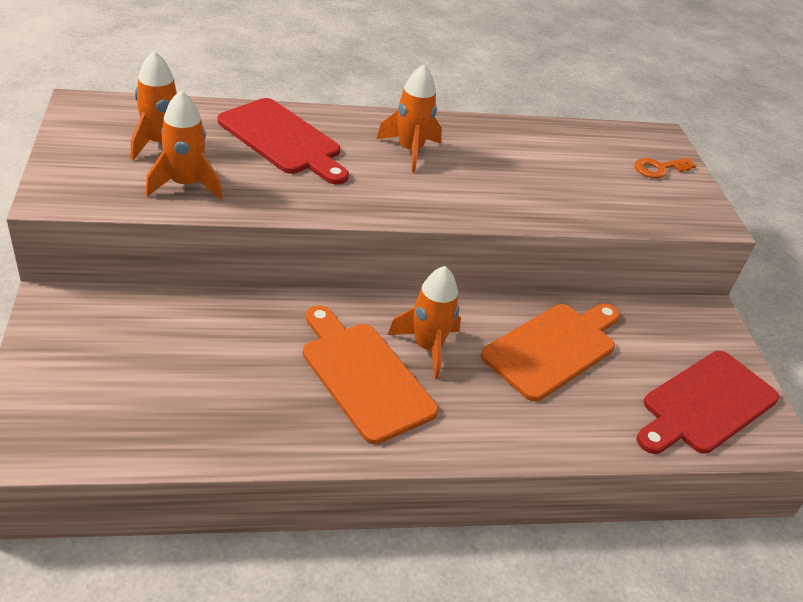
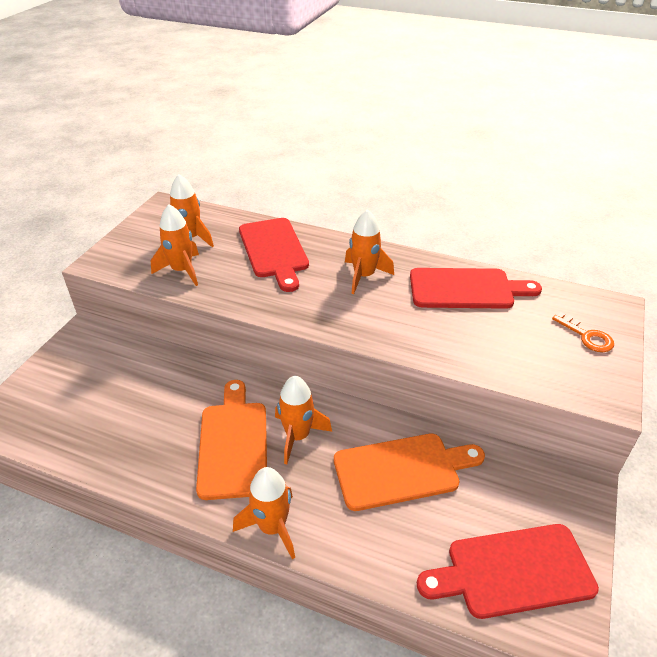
camera: 35 degrees right, 0 degrees up
(471, 444) = (272, 527): none -> orange rocket
(522, 144) = (466, 289): none -> red cutting board
(659, 169) = (587, 336): orange key -> orange key turned 135 degrees counterclockwise

